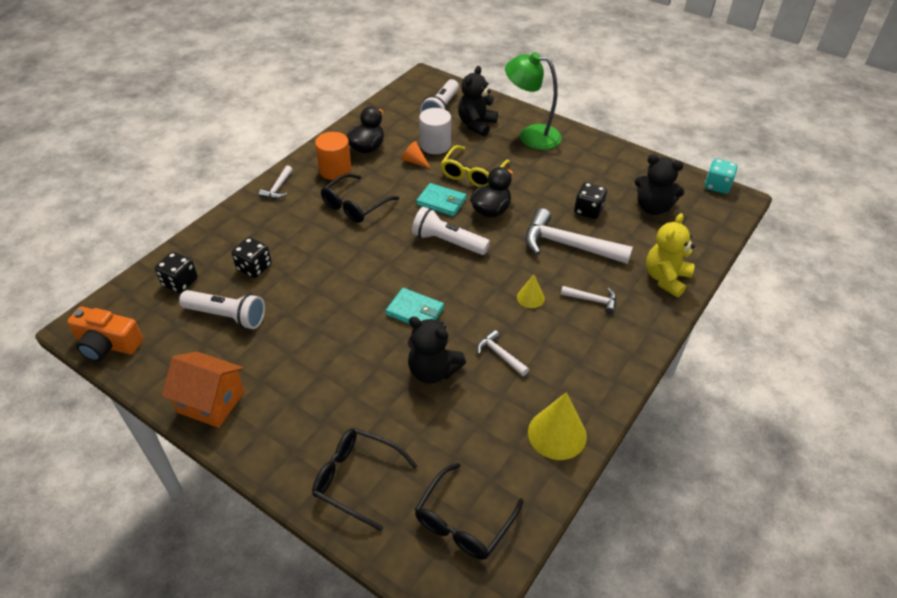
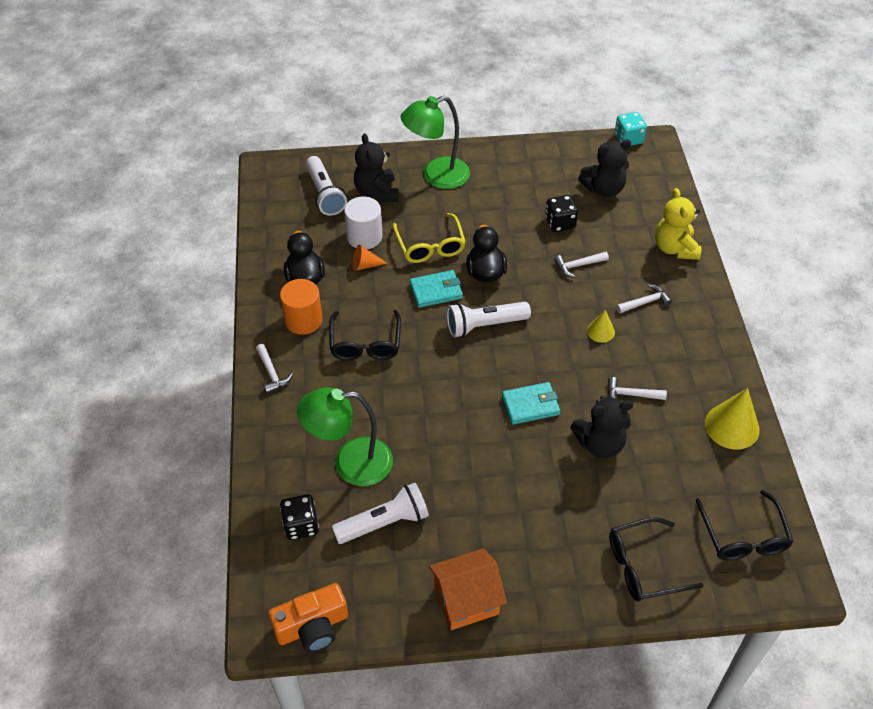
camera: 40 degrees left, 5 degrees up
(254, 267) = (350, 463): black dice -> green lamp
(567, 245) = (578, 265): white hammer -> white hammer, size x0.49

